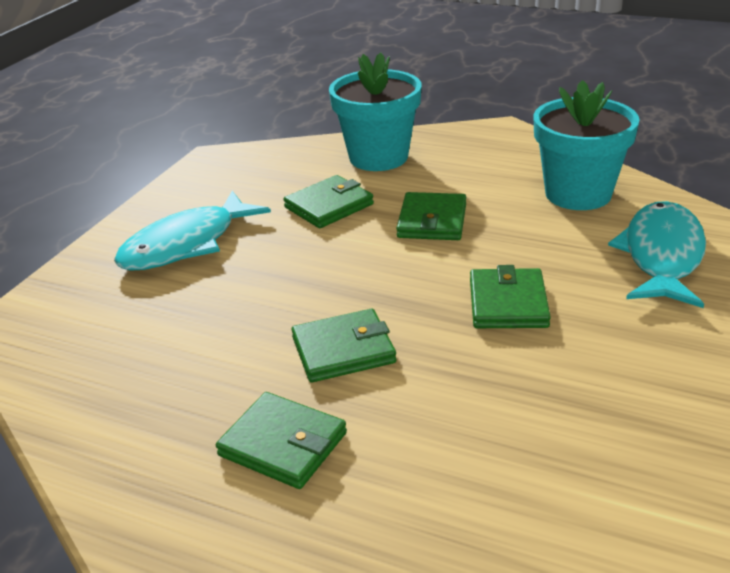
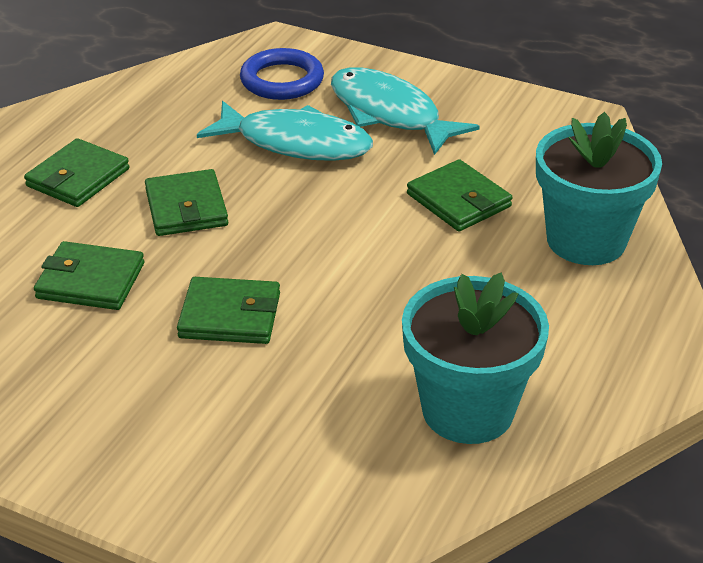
camera: 90 degrees right, 5 degrees up
(101, 313) = (282, 80): none -> blue ring
(432, 221) = (412, 275): green wallet -> green wallet (90, 281)
(662, 256) = (295, 458): turquoise fish -> turquoise fish (296, 143)

